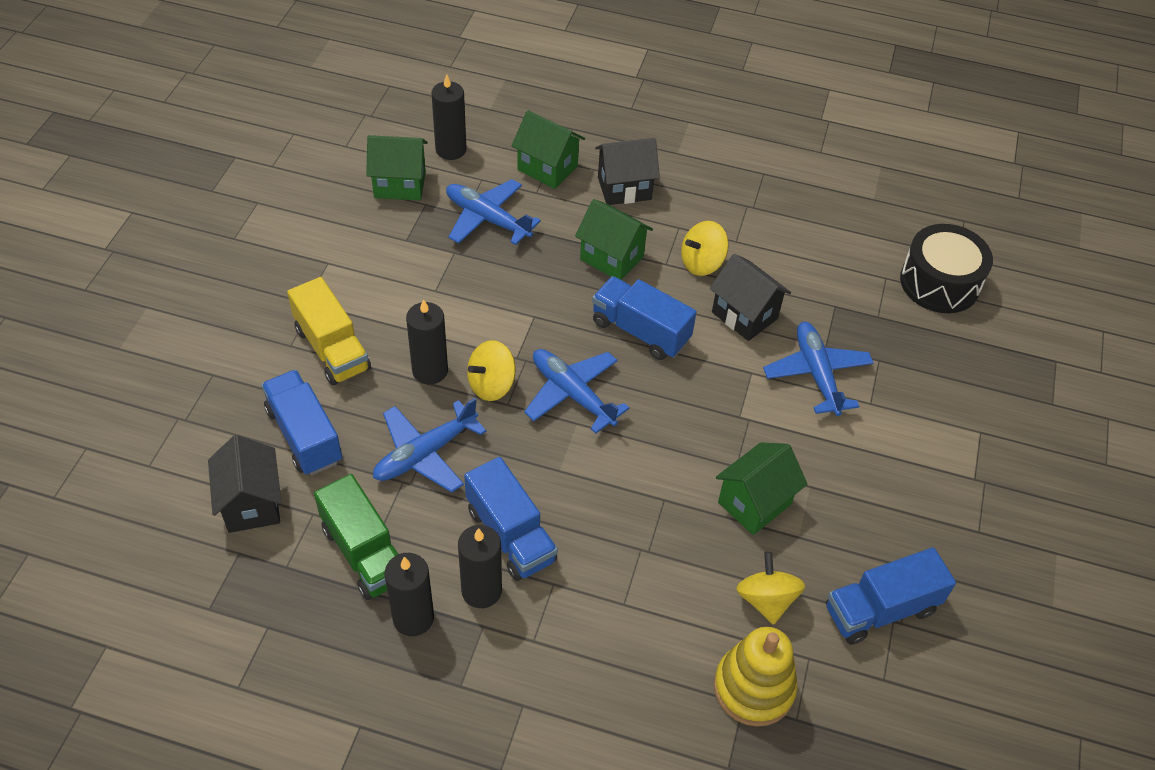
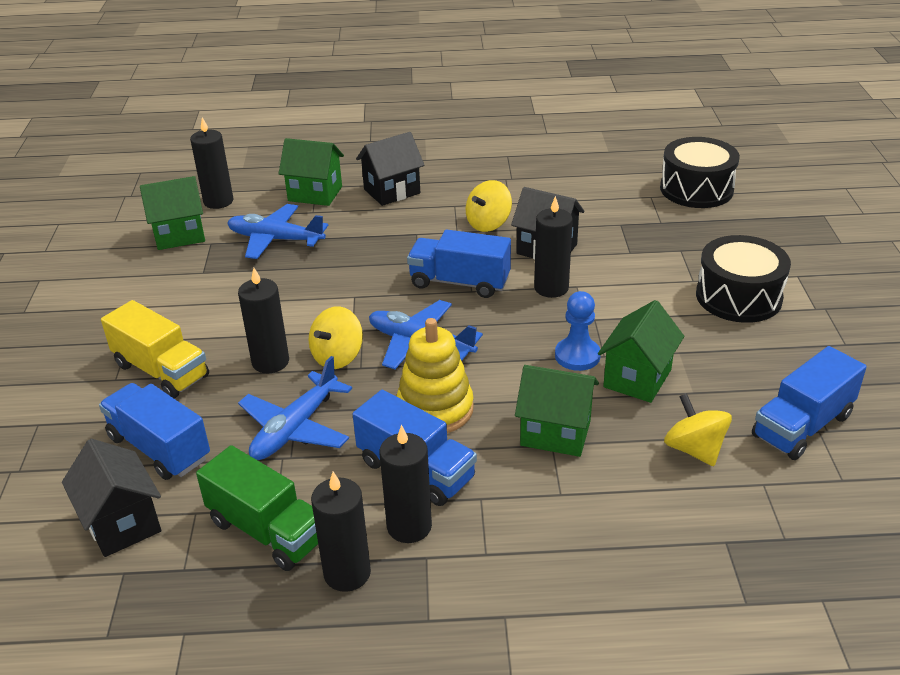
camera: 15 degrees left, 15 degrees down
(611, 258) = (405, 239): green house -> green house (555, 433)
(711, 458) = (577, 356): none -> blue pawn
(725, 367) = (551, 288): none -> black candle
(753, 688) = (727, 525): yellow stacking toy -> yellow stacking toy (435, 409)
(816, 374) = (634, 272): blue plane -> none
(905, 439) = (738, 297): none -> black drum

